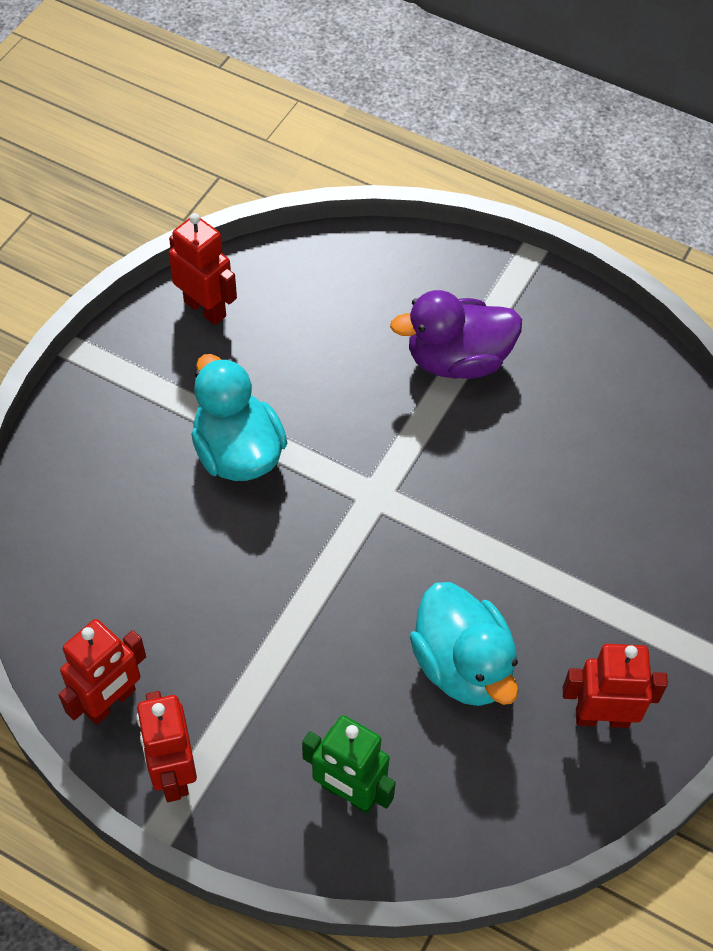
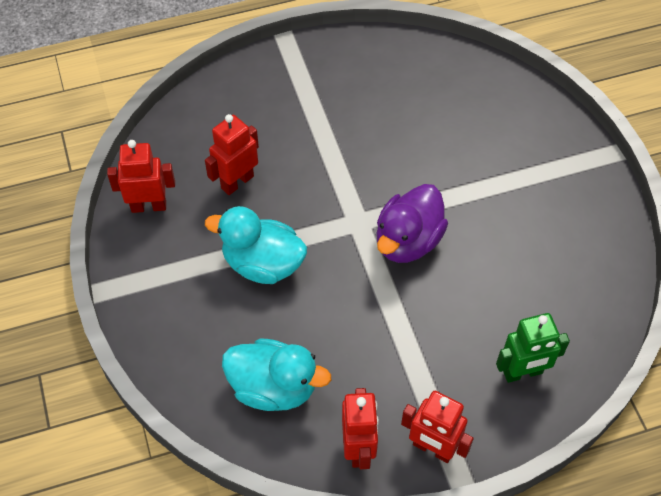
camera: 45 degrees left, 0 degrees up
(457, 360) = (315, 120): purple duck -> purple duck (408, 241)
(462, 665) = (498, 263): turquoise duck -> turquoise duck (273, 388)
(602, 717) = (583, 228): red robot -> red robot (237, 182)

